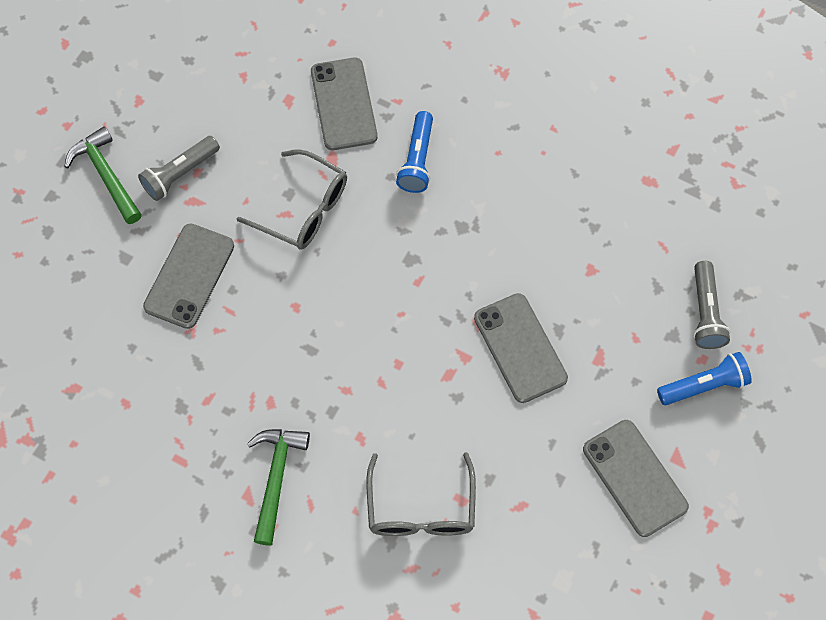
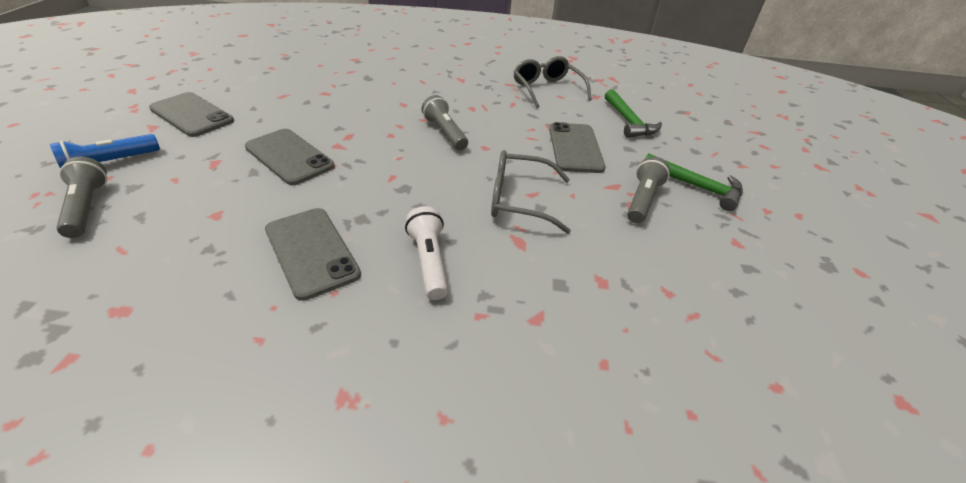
camera: 155 degrees right, 25 degrees down
(276, 478) = (448, 86): green hammer -> green hammer (628, 121)
(330, 349) = (445, 133): none -> grey flashlight
(343, 104) = (540, 294): grey phone -> grey phone (311, 252)
(417, 160) = (429, 261): blue flashlight -> white flashlight
(421, 509) = (351, 87): grey glasses -> grey glasses (547, 89)

